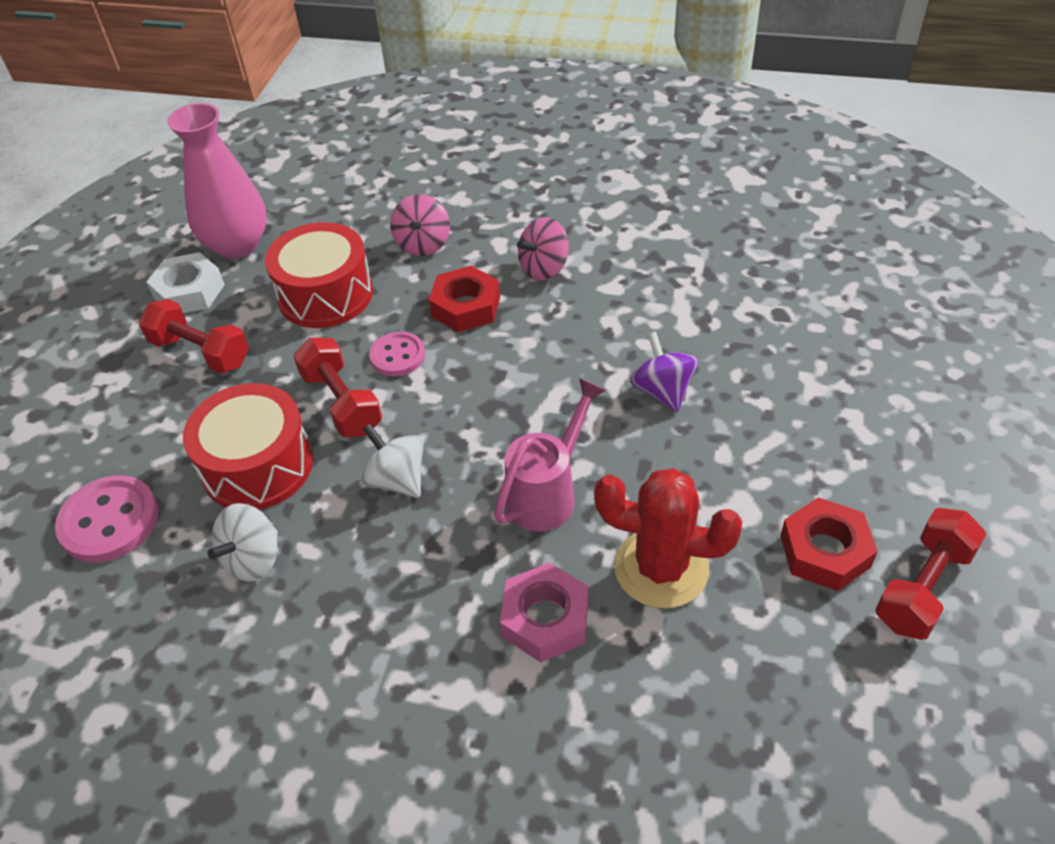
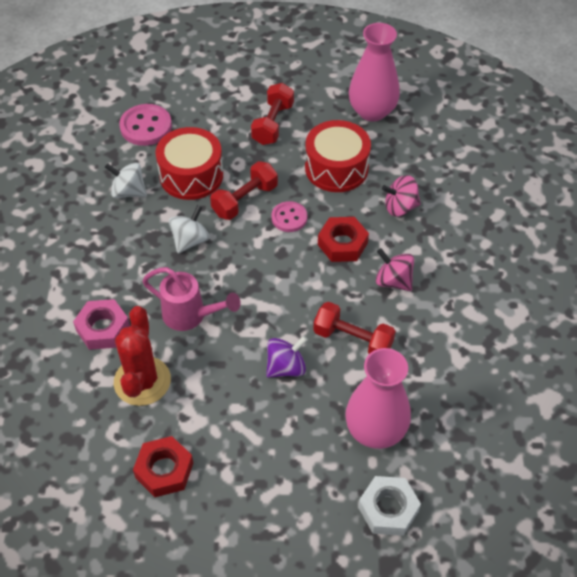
camera: 75 degrees right, 5 degrees up
(189, 291) = (323, 102): white nut -> white nut (388, 509)
(771, 317) = (375, 430): none -> pink vase
(923, 587) = (142, 528): red dumbbell -> red dumbbell (353, 340)

